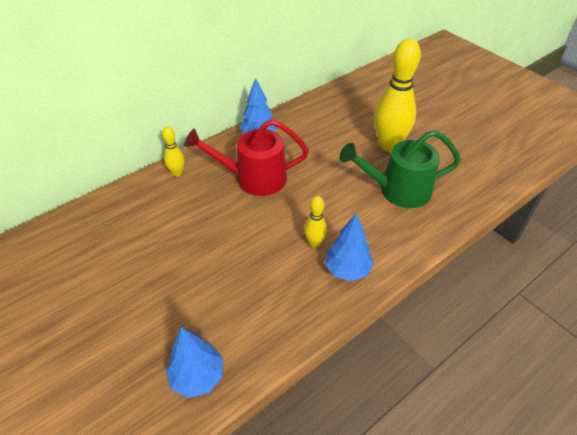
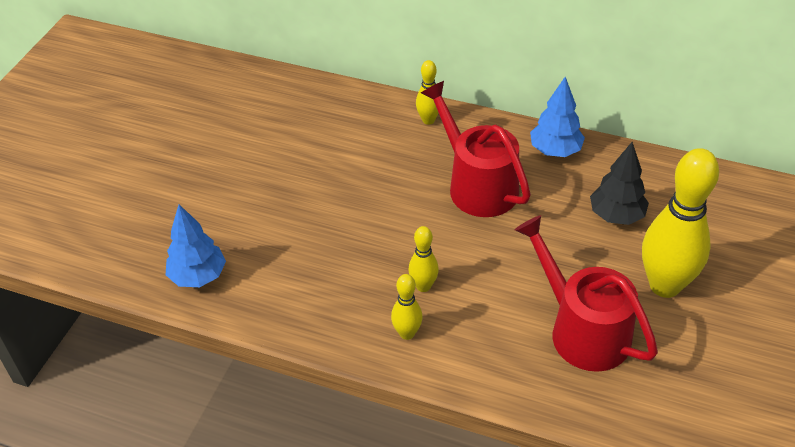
camera: 60 degrees right, 0 degrees up
(327, 137) = (616, 215): none -> black tree
(347, 270) = (407, 333): blue tree -> yellow bowling pin
(398, 190) = (582, 330): green watering can -> red watering can

